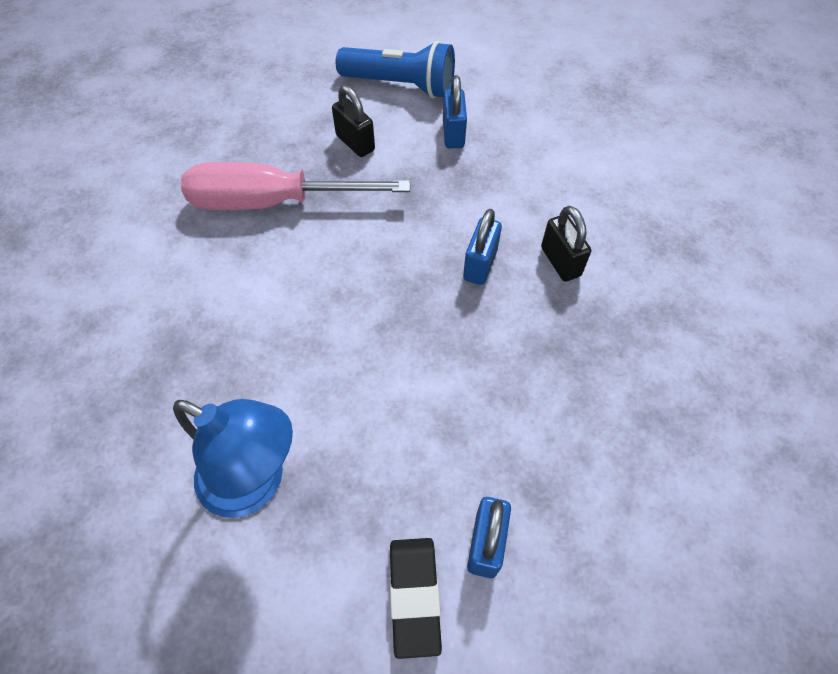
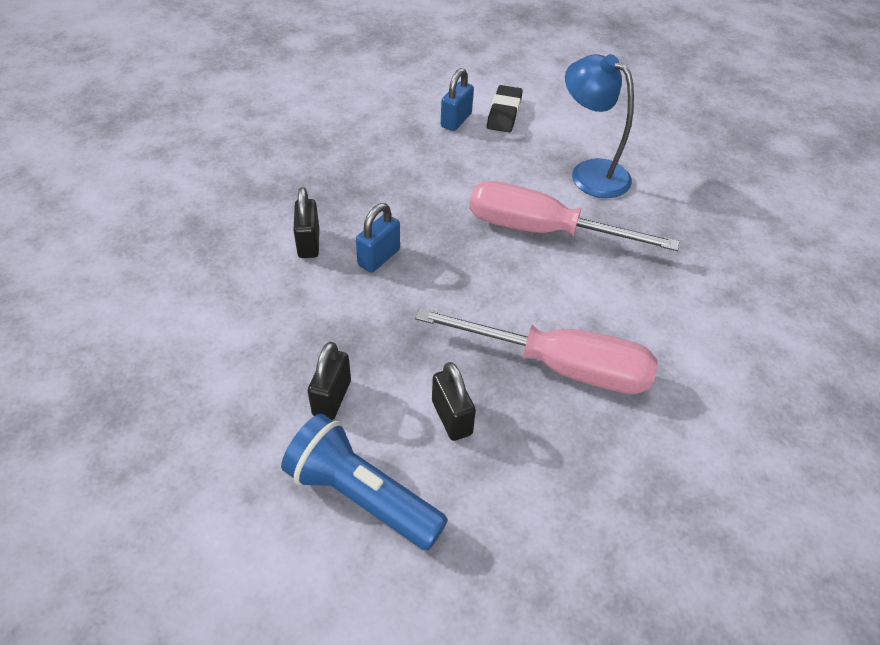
camera: 165 degrees left, 10 degrees down
(310, 353) = (542, 230): none -> pink screwdriver
(453, 134) = (332, 398): blue padlock -> black padlock

